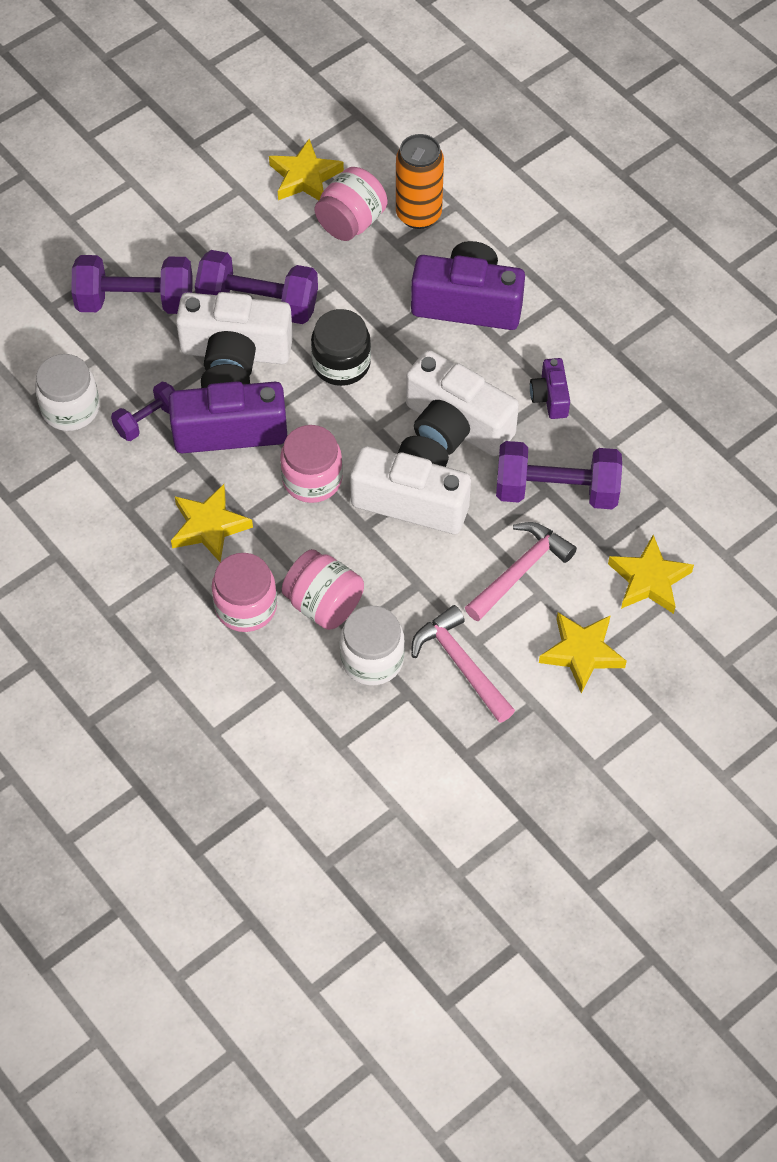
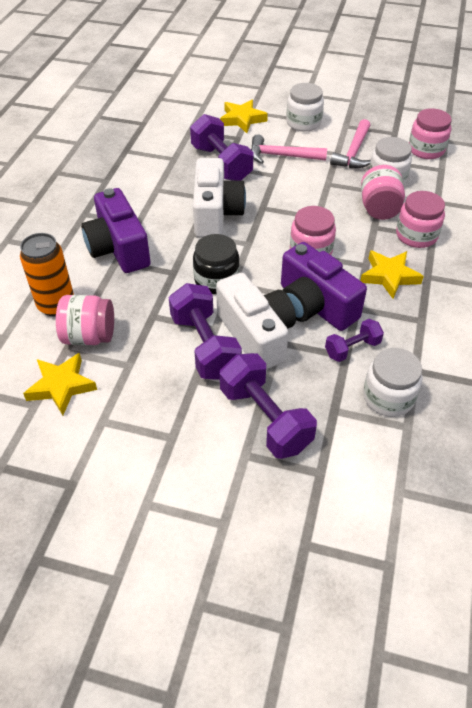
camera: 125 degrees left, 10 degrees down
(148, 420) = (352, 348): purple dumbbell -> purple dumbbell turned 45 degrees counterclockwise
(395, 763) = (426, 150): none -> pink jar
(412, 499) = (280, 208): white camera -> none
(550, 397) = (161, 189): purple camera -> none
(582, 653) = (303, 123): yellow star -> white jar

